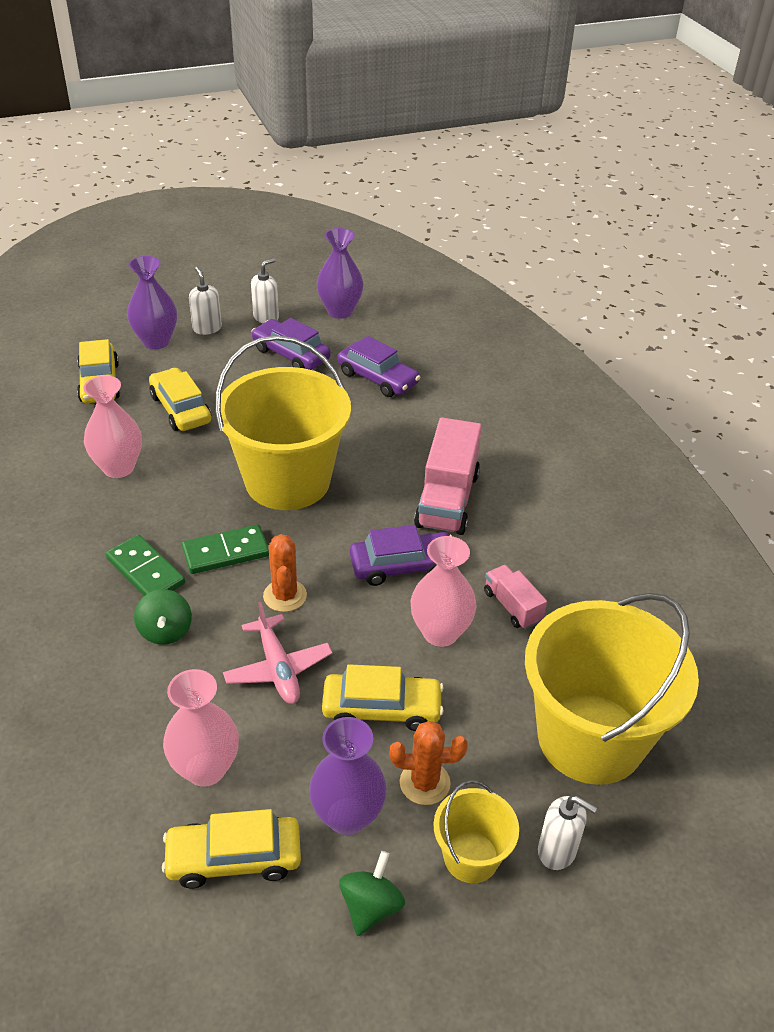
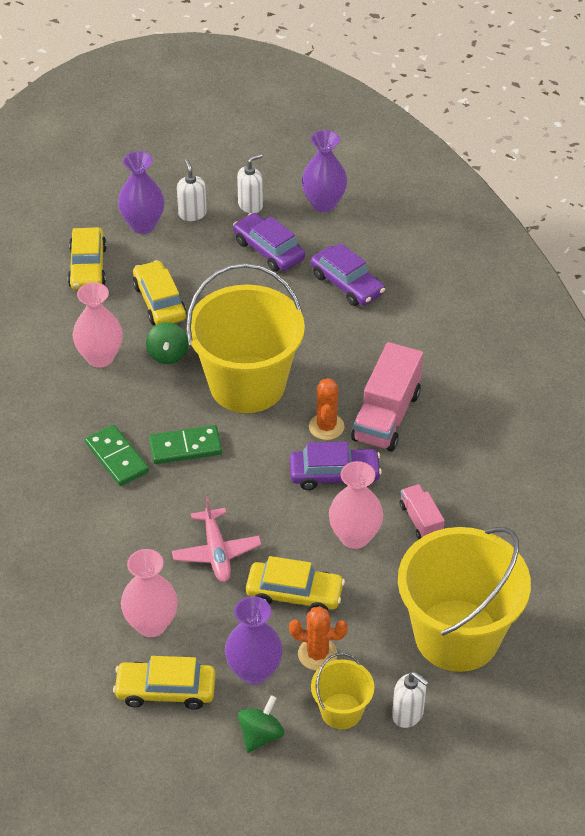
camera: 10 degrees right, 5 degrees up
(165, 631) = (129, 511): green spinning top -> green spinning top (168, 354)
(285, 596) = (230, 491): orange cactus -> orange cactus (326, 427)

